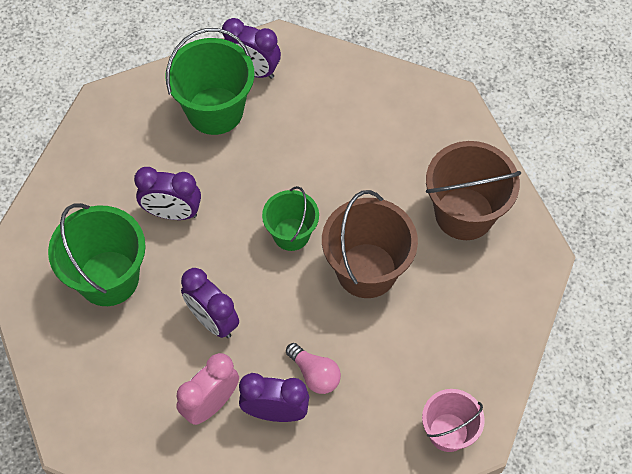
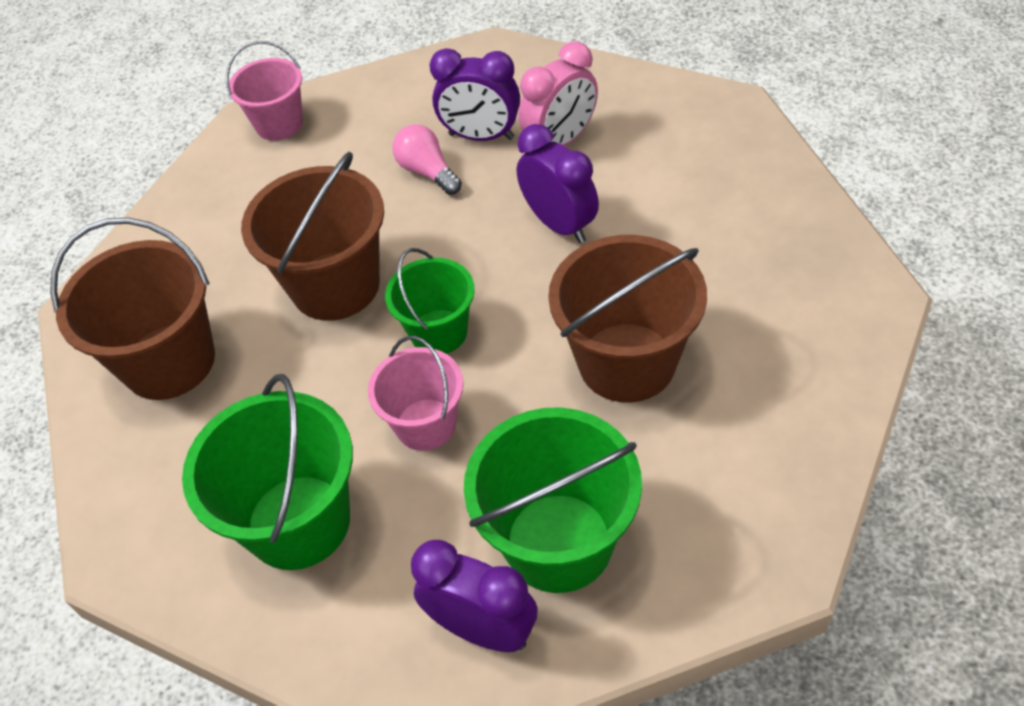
camera: 170 degrees left, 10 degrees down
(108, 278) = (716, 272): green bucket -> green bucket (298, 522)
(172, 213) = (627, 362): purple clock -> brown bucket
(292, 173) = (426, 424): none -> pink bucket

